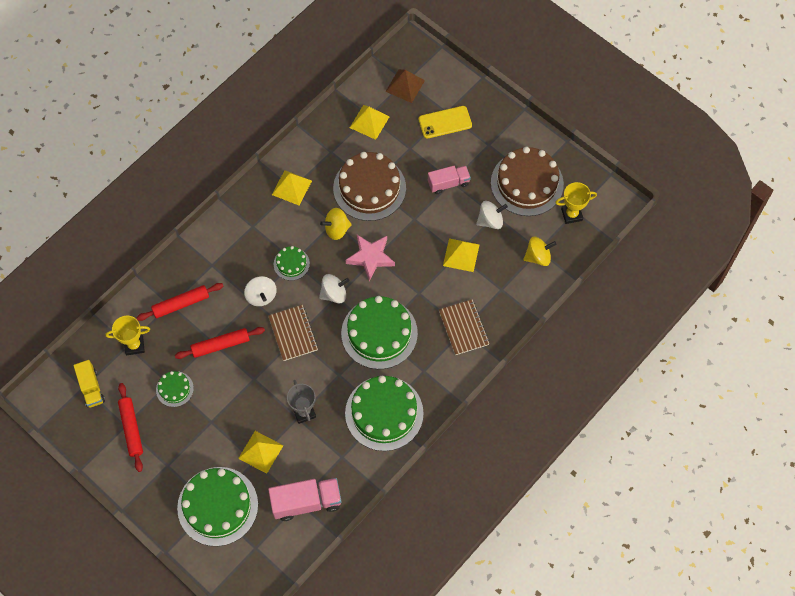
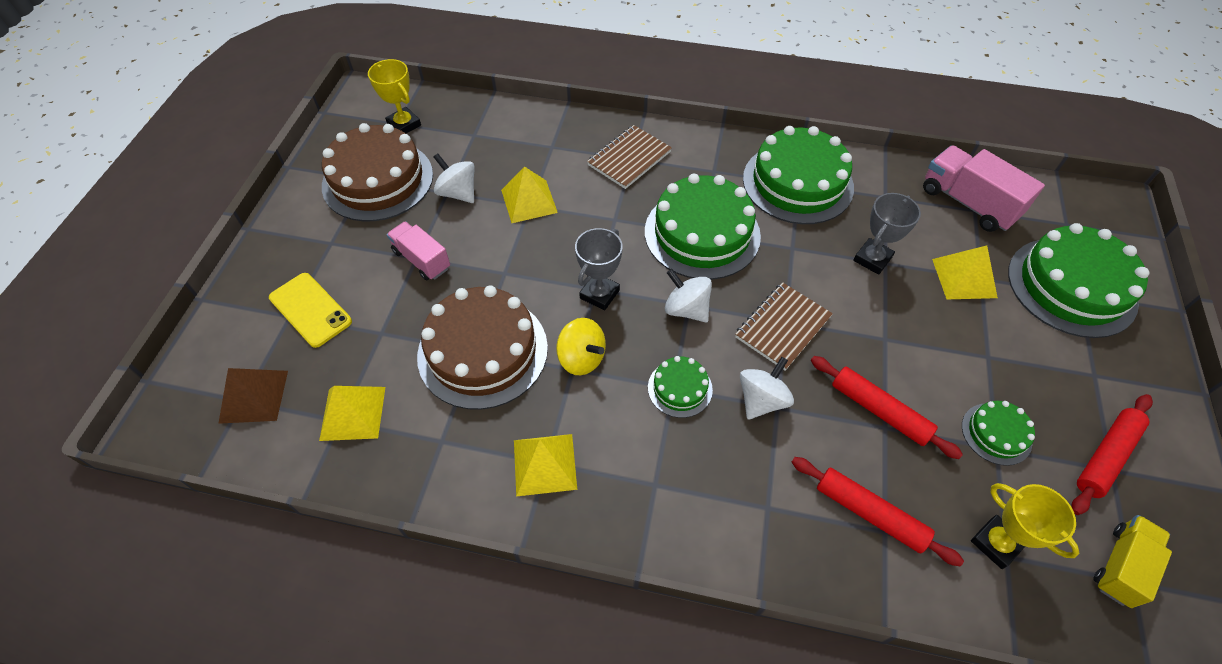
camera: 120 degrees left, 10 degrees down
(370, 257) = (599, 294): pink star -> grey trophy
(538, 257) = (484, 132): yellow spinning top -> none

